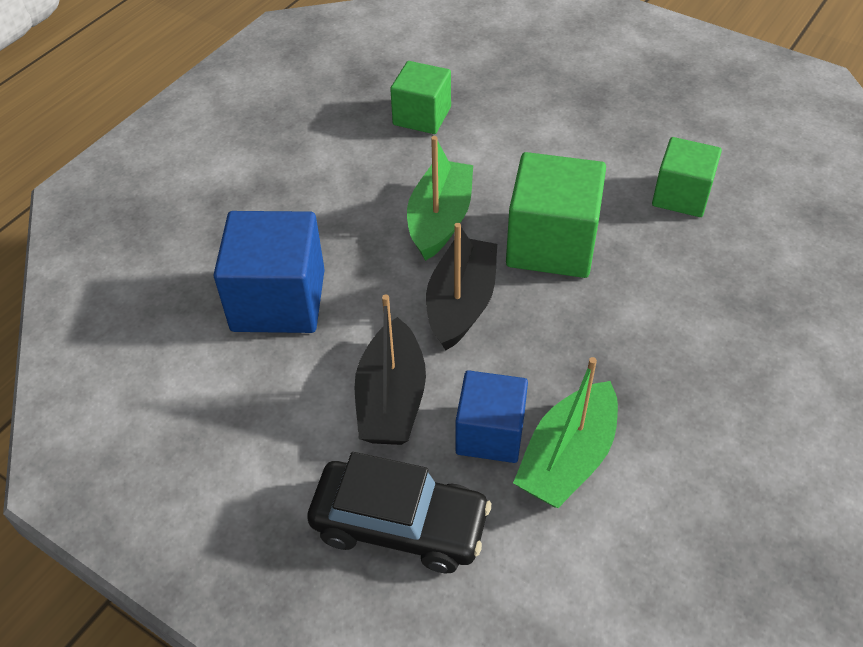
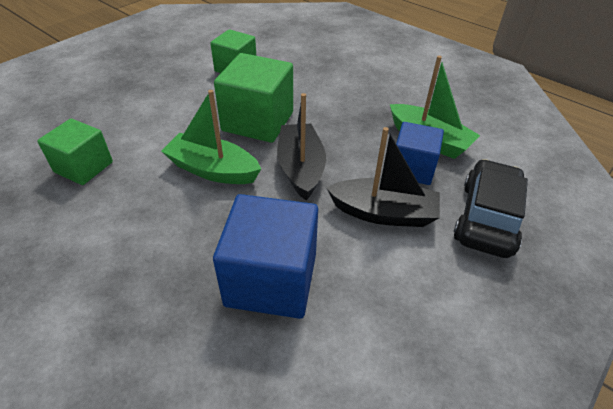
camera: 85 degrees left, 5 degrees down
(461, 303) = (301, 168): black boat -> black boat turned 60 degrees clockwise

